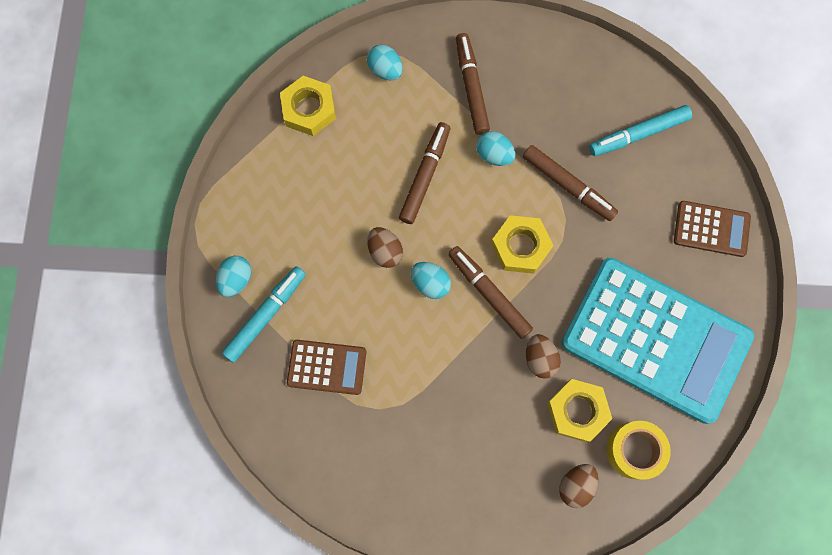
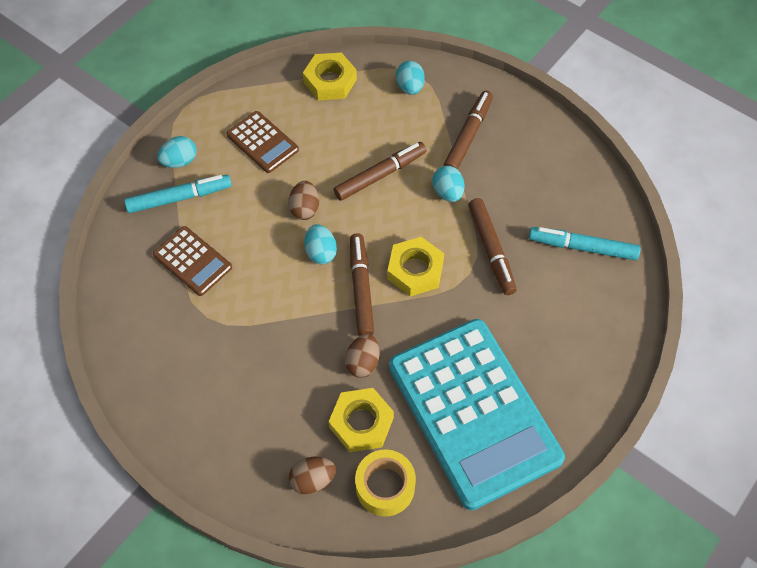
camera: 35 degrees right, 15 degrees down
(711, 229) = (592, 357): brown calculator -> brown calculator (262, 142)

